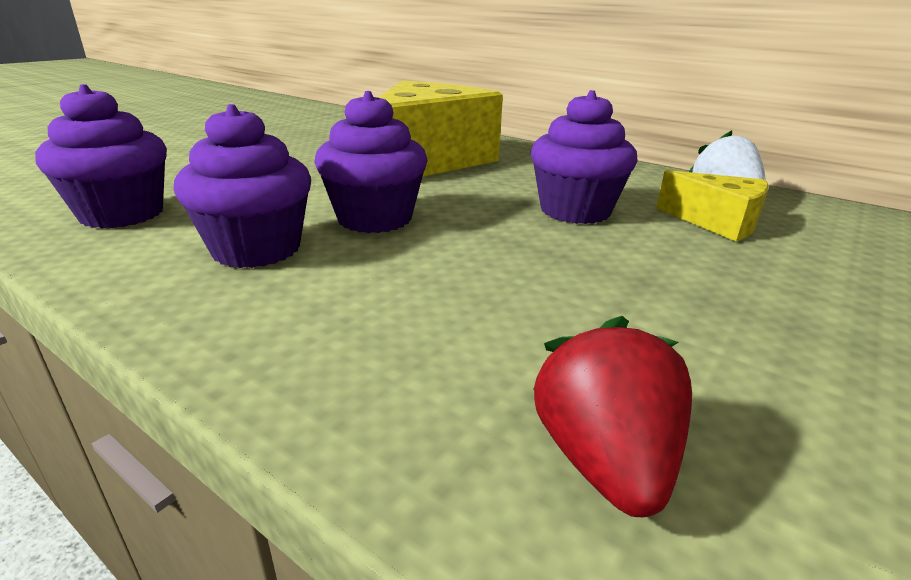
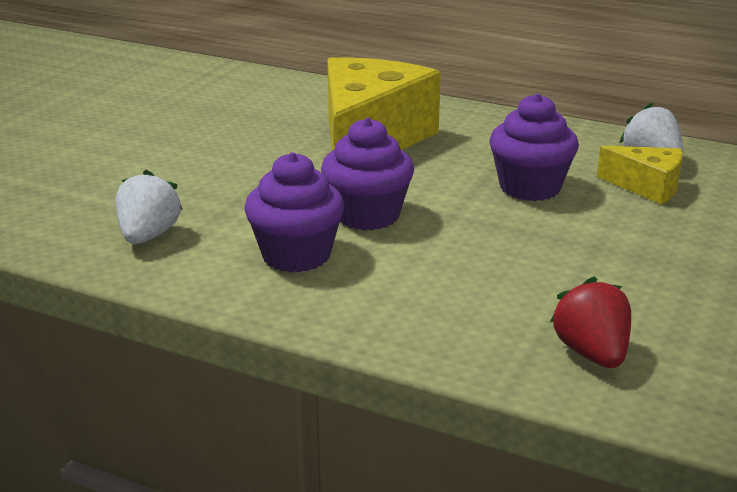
camera: 10 degrees left, 0 degrees up
(122, 214) = (148, 236): purple cupcake -> white strawberry

